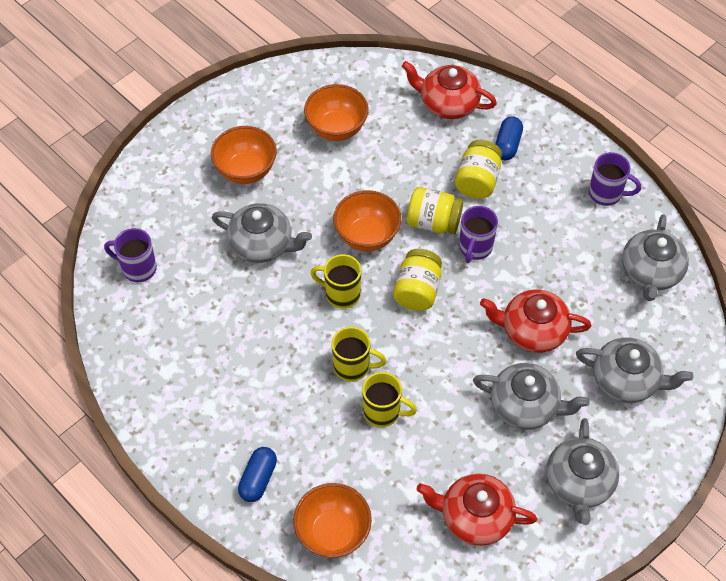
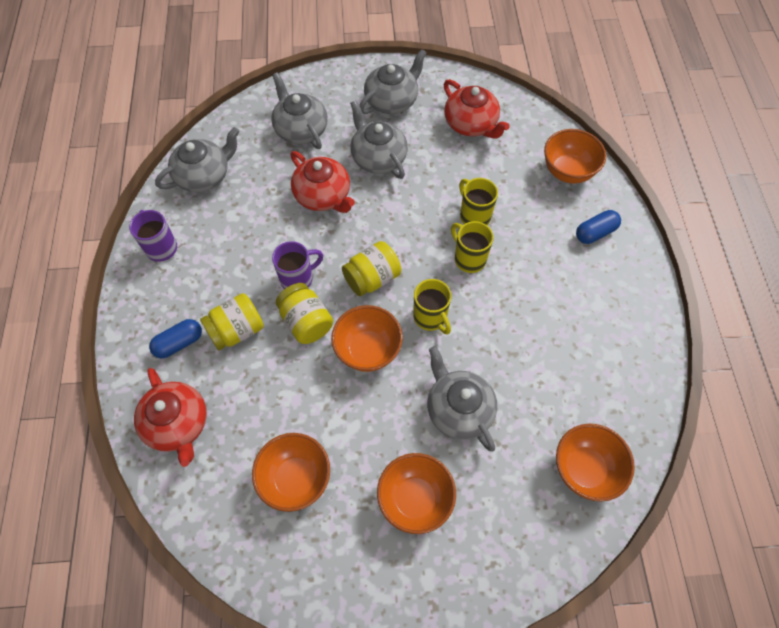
camera: 140 degrees left, 5 degrees up
(138, 268) = (584, 469): purple mug -> orange bowl

